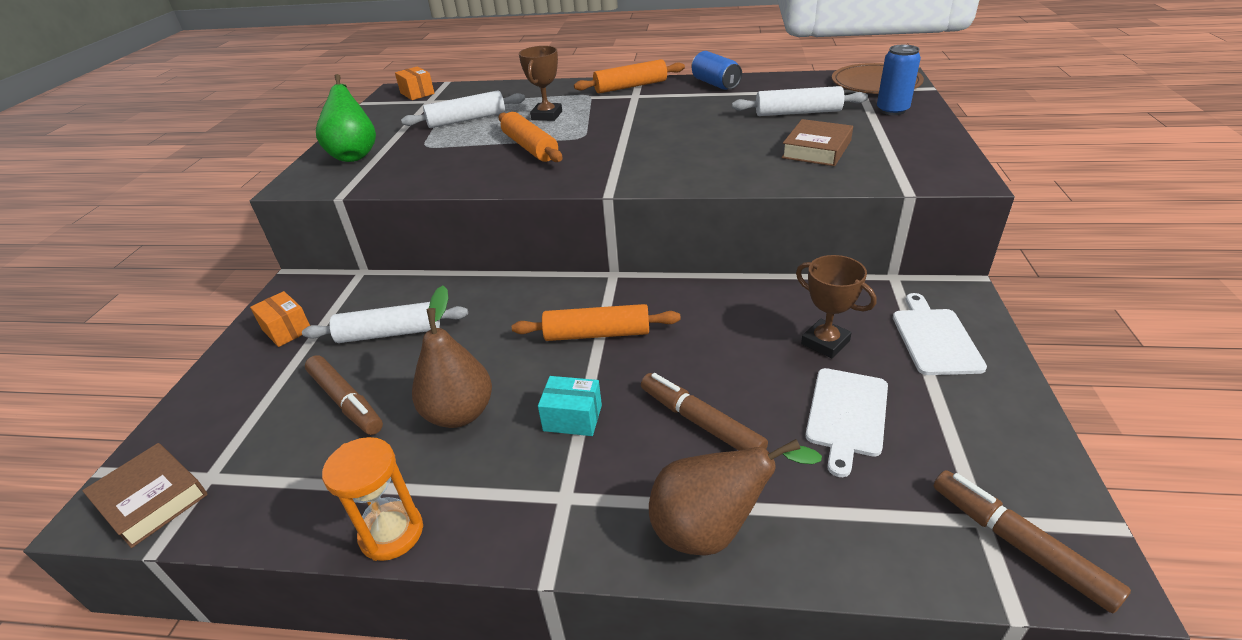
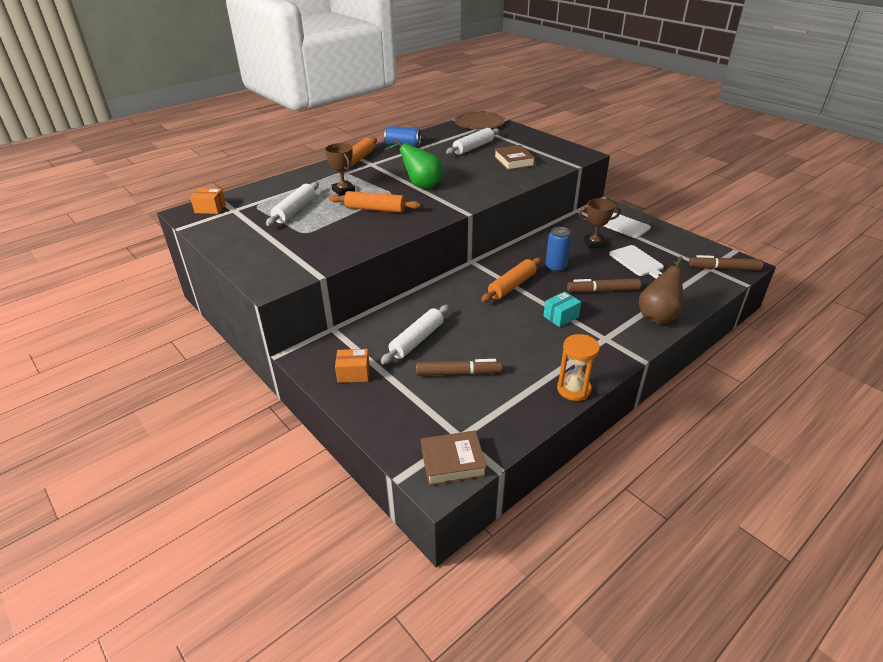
camera: 50 degrees left, 0 degrees up
(355, 154) = (266, 255): green pear -> green pear (420, 185)
(459, 413) = (517, 343): brown pear -> none
(892, 110) = (510, 134): blue can -> blue can (556, 267)

